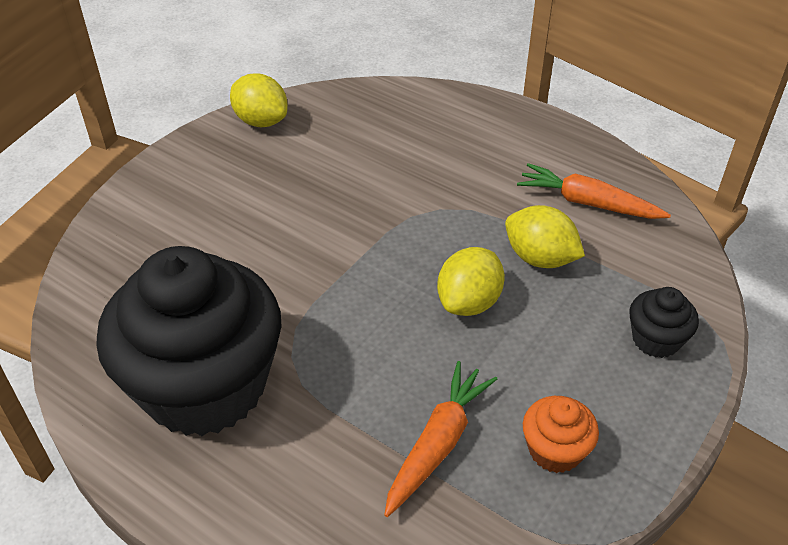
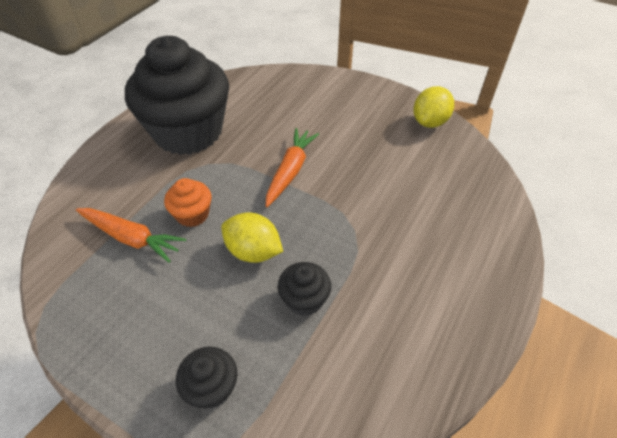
camera: 85 degrees right, 5 degrees up
(540, 258) = (304, 299): yellow lemon -> black cupcake
(555, 450) = (114, 304): orange cupcake -> orange cupcake (192, 214)
(588, 203) = (383, 342): orange carrot -> orange carrot (290, 171)

